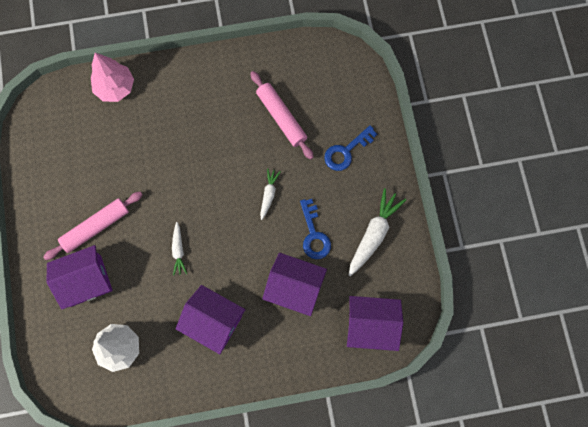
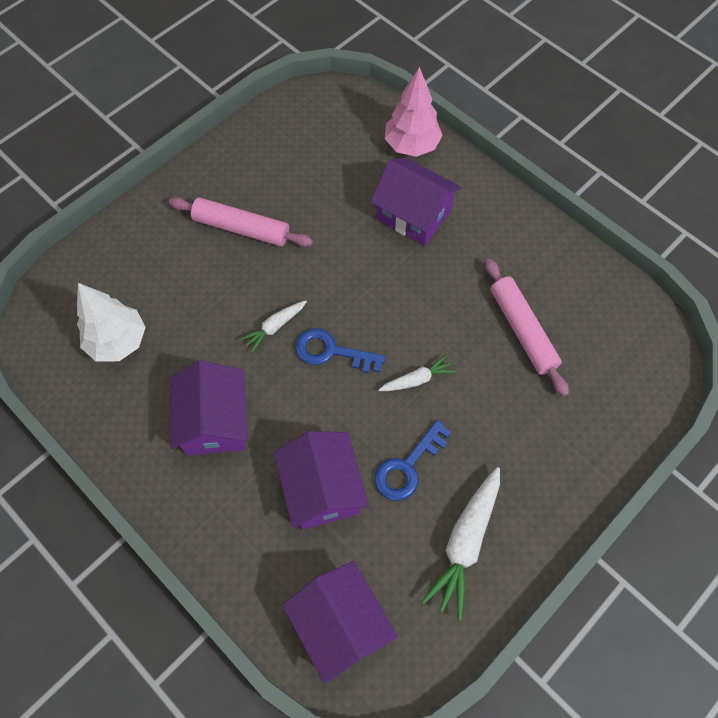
camera: 55 degrees right, 10 degrees down
(86, 281) = (174, 258): purple house -> purple house (413, 214)
(281, 117) = (522, 330): pink rolling pin -> pink rolling pin turned 45 degrees counterclockwise
(346, 151) = (545, 433): blue key -> blue key (331, 352)
(374, 234) = (465, 543): white carrot -> white carrot turned 120 degrees clockwise

